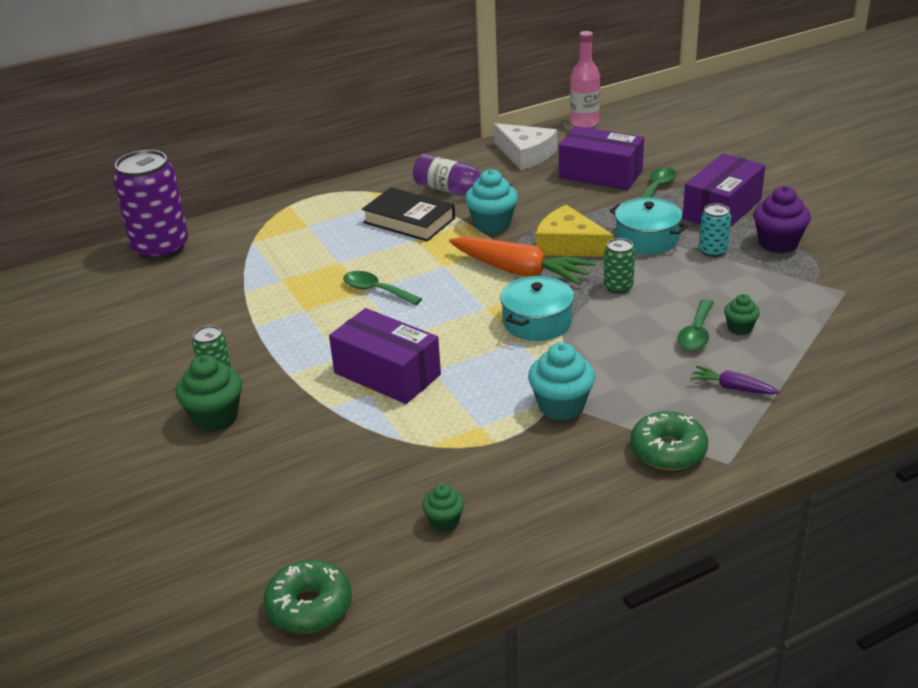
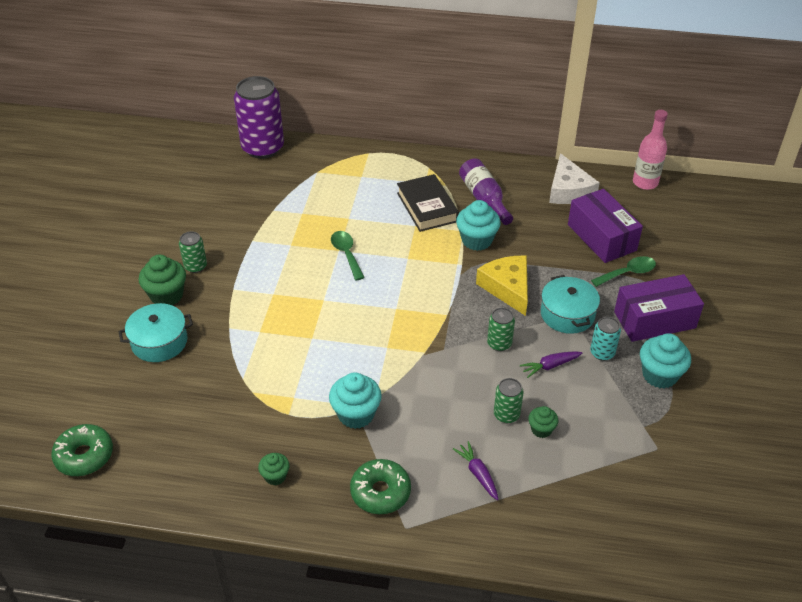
camera: 35 degrees right, 10 degrees up
(387, 374) = (285, 323): purple box -> none
(444, 521) = (203, 450): green cupcake -> green cupcake (275, 476)
(520, 271) = (450, 291): orange carrot -> none
(537, 322) = (415, 339): turquoise pot -> turquoise pot (159, 342)
(684, 281) = (550, 366): none -> purple carrot
(696, 333) = (506, 415): green spoon -> green can
(778, 243) = (659, 375): purple cupcake -> turquoise cupcake

